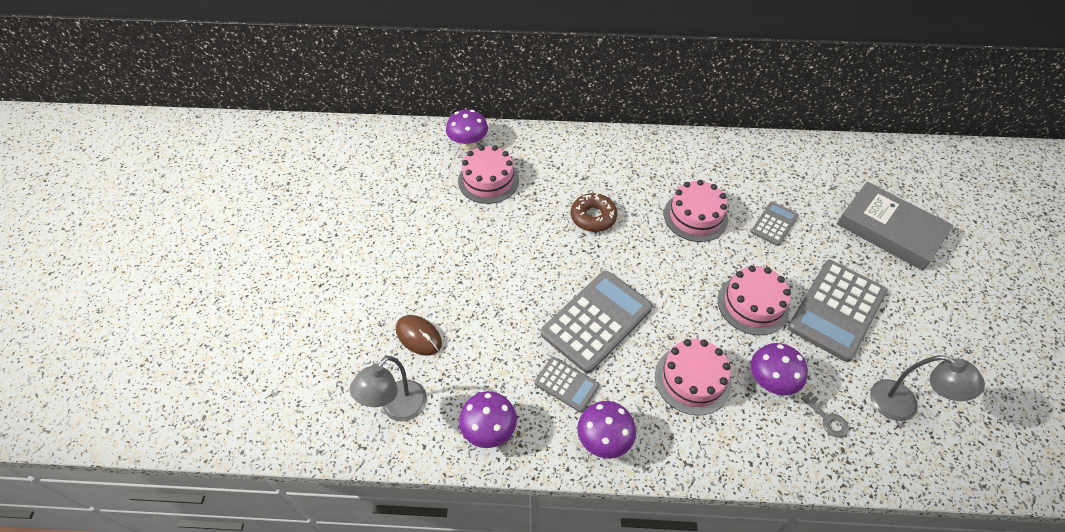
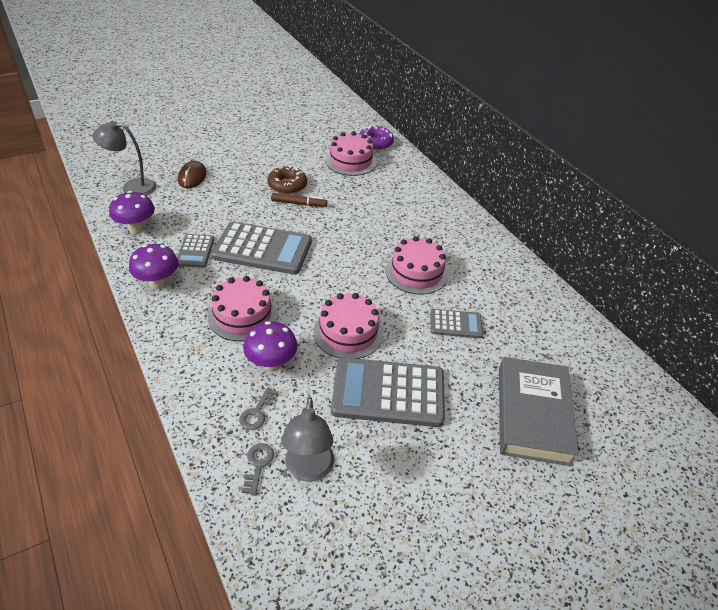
camera: 55 degrees right, 10 degrees down
(468, 145) = (375, 143): purple mushroom -> purple donut
(536, 257) = (299, 204): none -> brown marker
(593, 217) = (362, 218): brown donut -> brown donut (287, 185)
(887, 441) = (258, 465): none -> grey key

